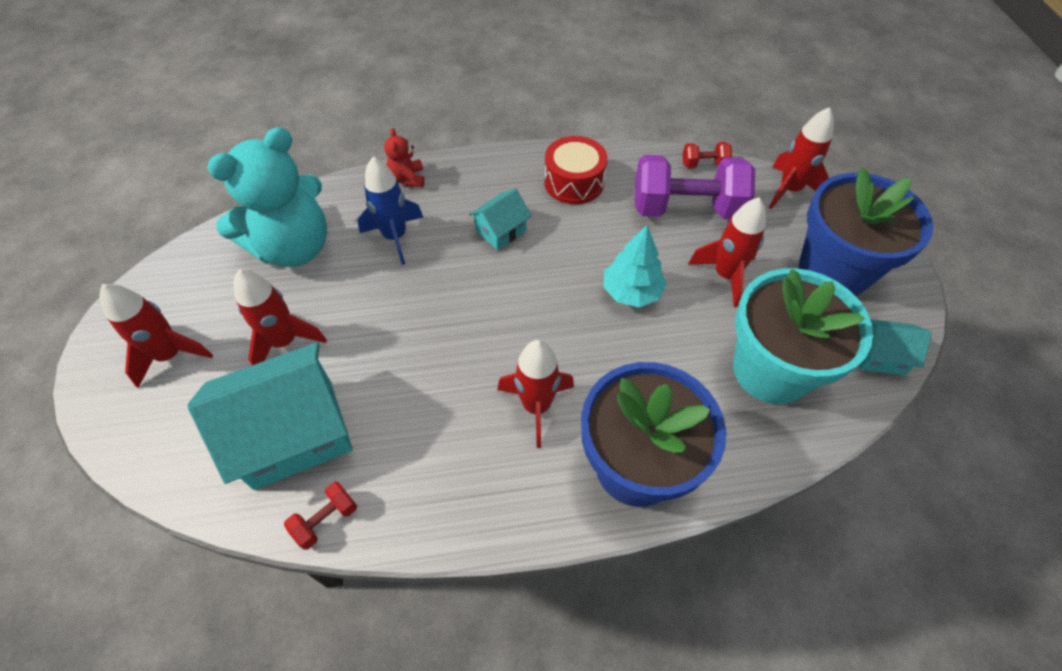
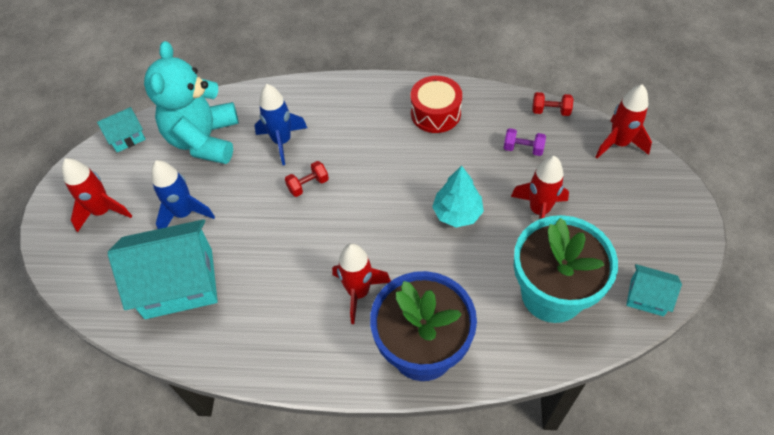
camera: 15 degrees right, 0 degrees up
(285, 342) = (184, 213): red rocket -> blue rocket
(294, 247) = (204, 140): turquoise teddy bear -> turquoise teddy bear turned 120 degrees clockwise
(326, 520) = (189, 349): red dumbbell -> red dumbbell (308, 185)
(408, 179) = (302, 93): red teddy bear -> none
(501, 231) = (366, 147): turquoise house -> turquoise house (127, 137)
(686, 209) = (523, 149): purple dumbbell -> purple dumbbell, size x0.44
(833, 271) = (633, 220): blue flower pot -> none

